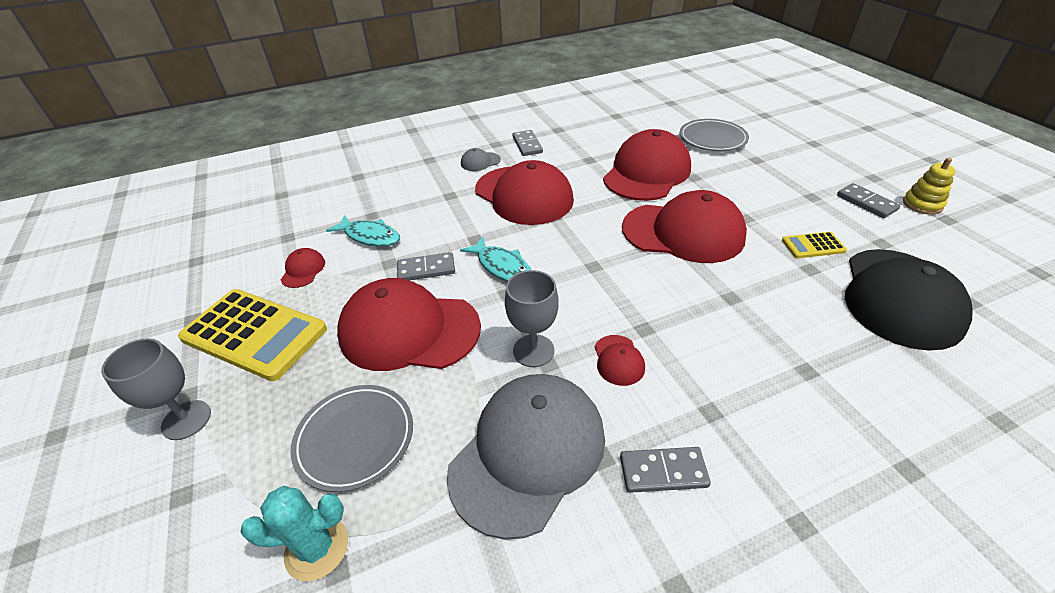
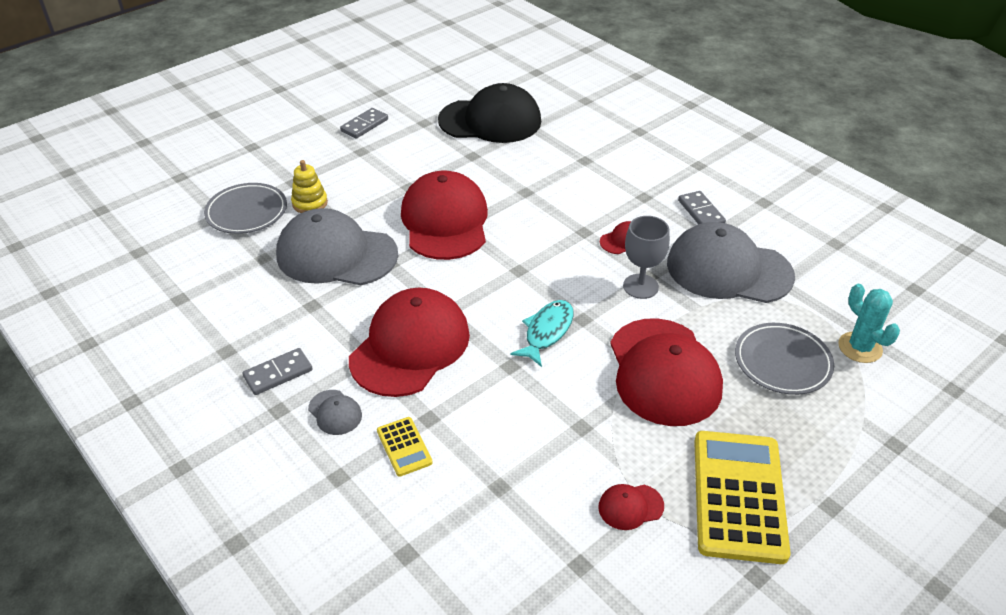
camera: 110 degrees left, 0 degrees up
(186, 420) = (849, 487): grey goblet -> none
(370, 236) = (543, 468): turquoise fish -> none
(426, 269) = (577, 390): grey domino -> none
(646, 173) = (336, 254): red cap -> grey cap
(813, 246) = (440, 153): yellow calculator -> yellow calculator (404, 447)
(922, 204) = (360, 100): yellow stacking toy -> yellow stacking toy (310, 203)

